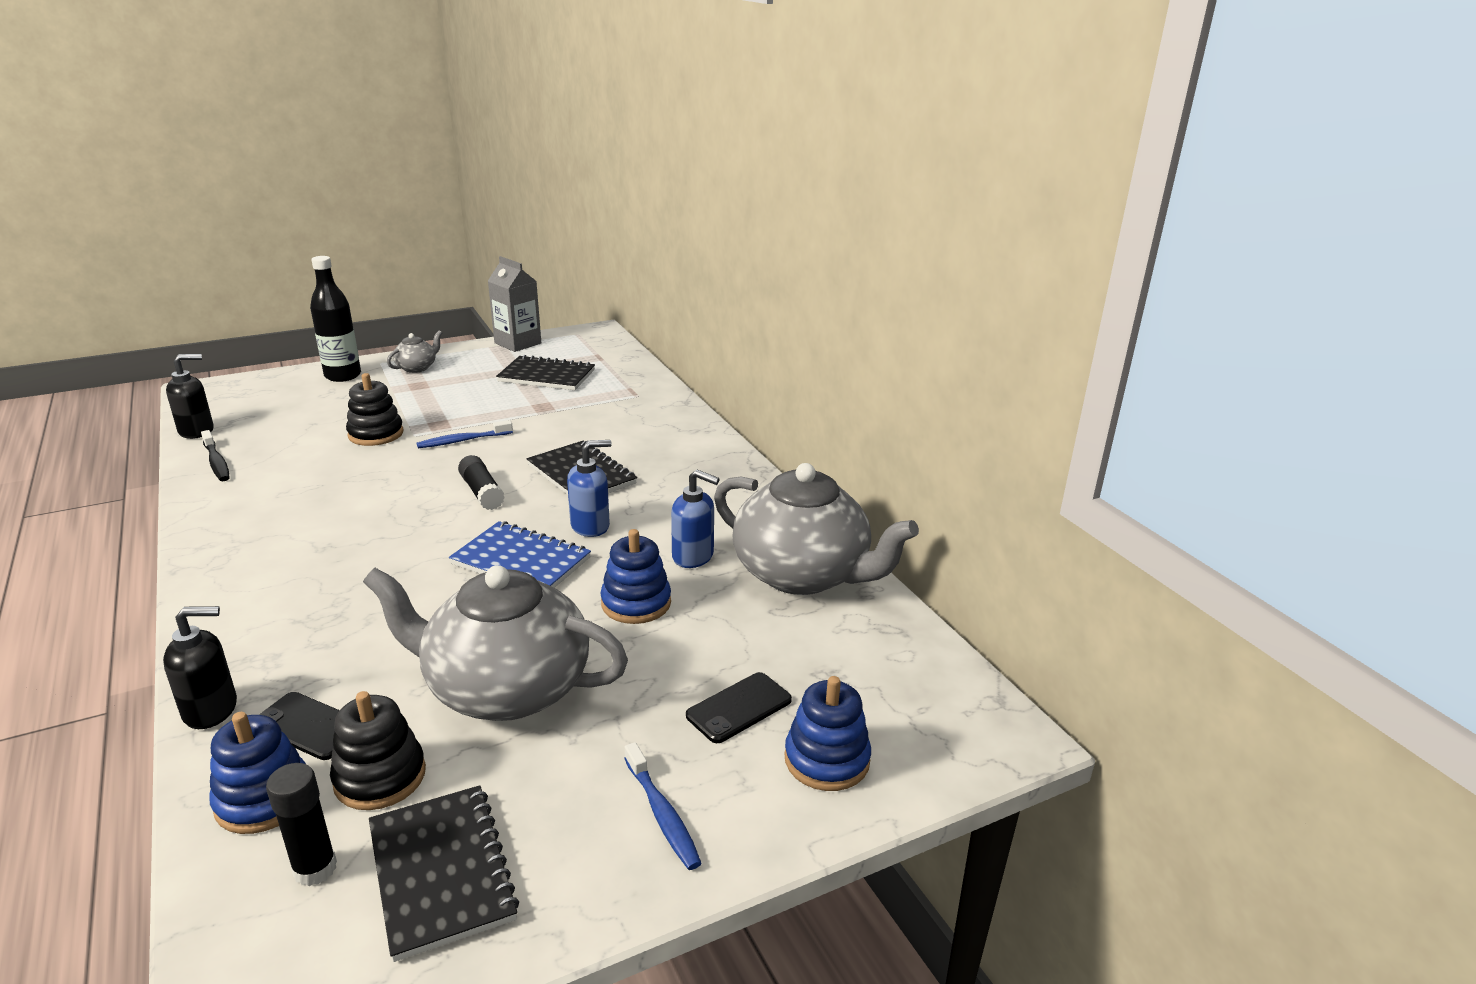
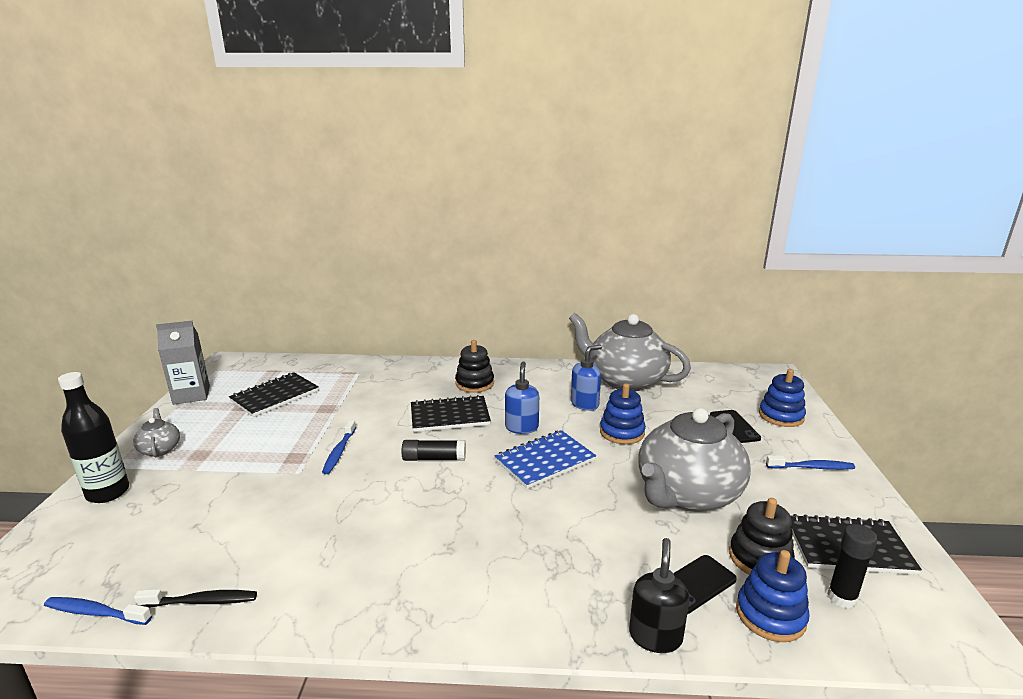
camera: 60 degrees left, 5 degrees down
(197, 431) = (95, 612): black soap dispenser -> blue toothbrush
(376, 434) = (270, 492): black stacking toy -> black stacking toy (474, 383)
(803, 574) = (625, 380): grey teapot -> grey teapot turned 120 degrees counterclockwise

